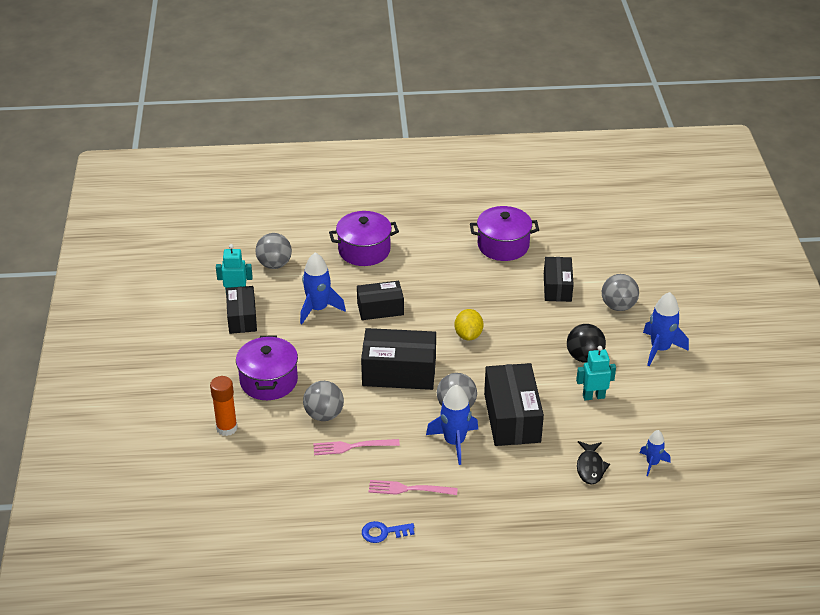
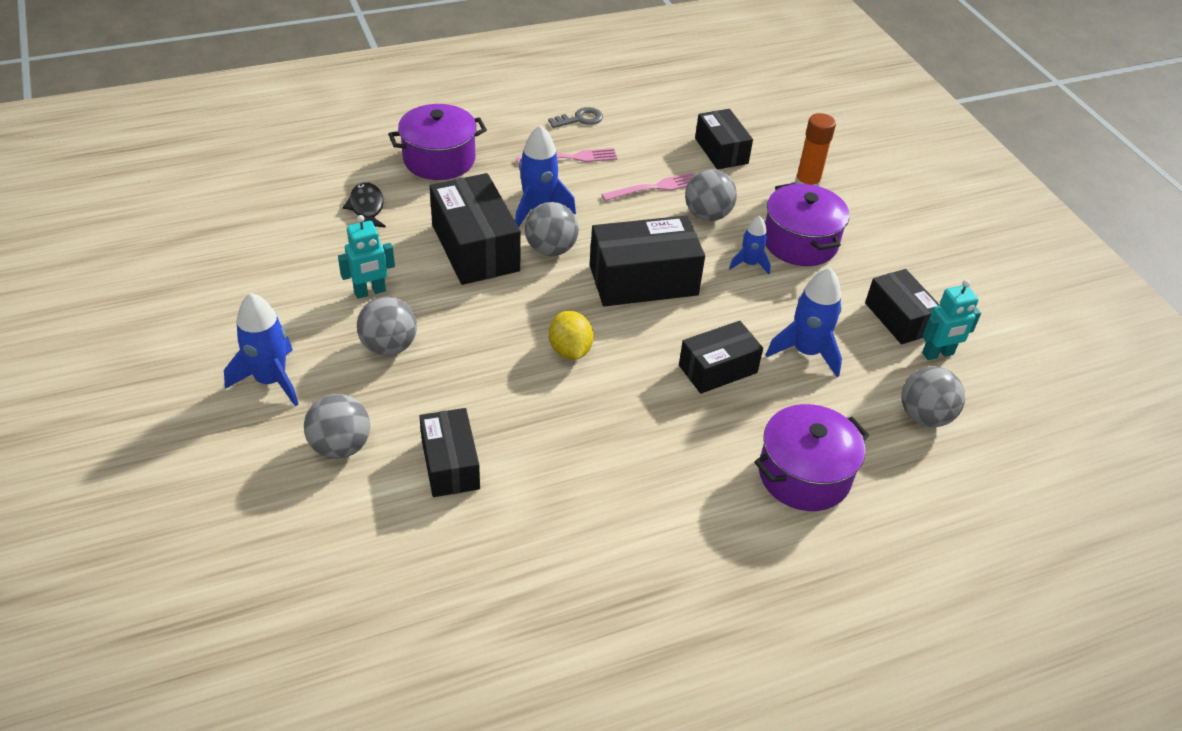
camera: 160 degrees right, 5 degrees up
(275, 474) = (721, 151): none -> black box
(383, 532) = (580, 119): blue key -> grey key
(503, 245) = (568, 540): purple pot -> purple pot (439, 159)
(584, 357) = (389, 346): black ball -> grey ball
(652, 463) = (289, 223): blue rocket -> blue rocket (749, 264)

